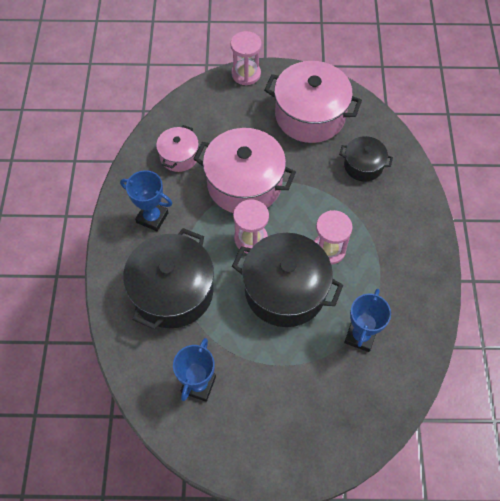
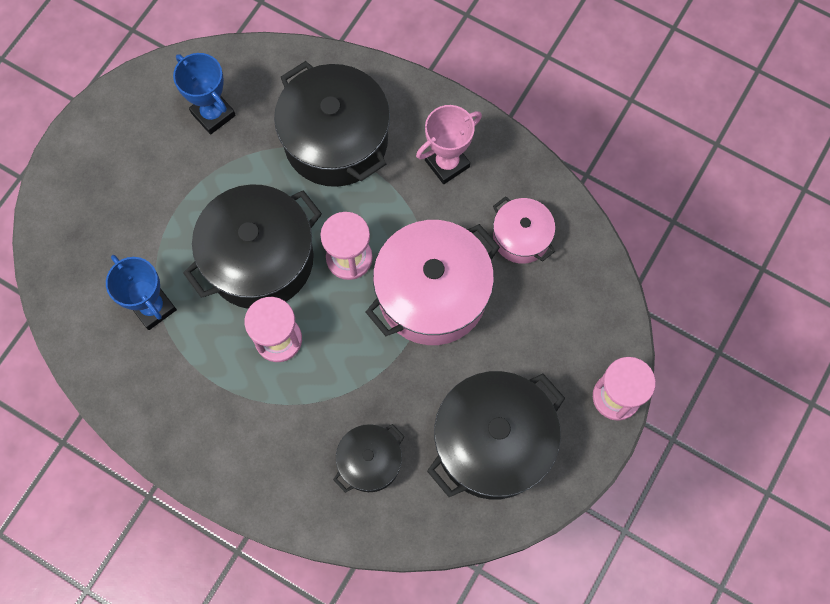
camera: 120 degrees right, 10 degrees up
(152, 217) = (447, 163): blue trophy -> pink trophy
(310, 115) = (493, 442): pink pot -> black pot

